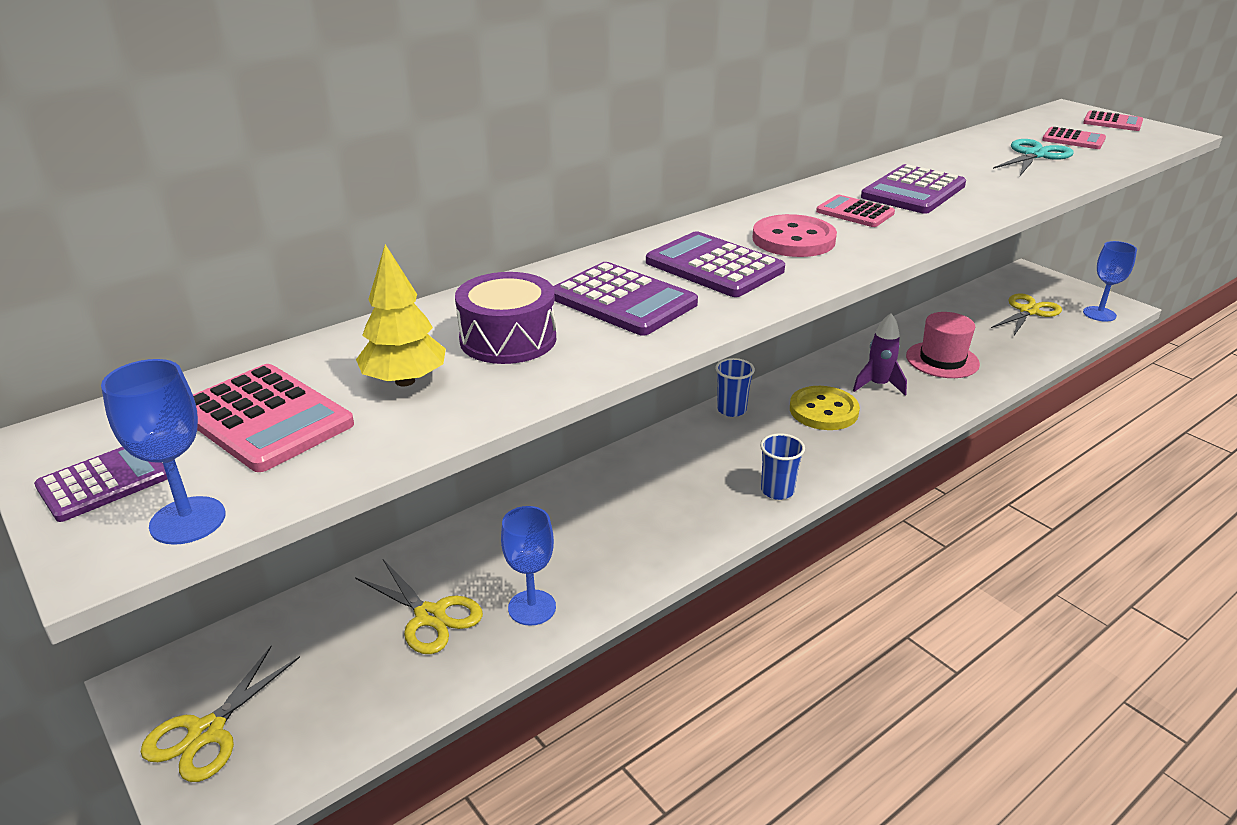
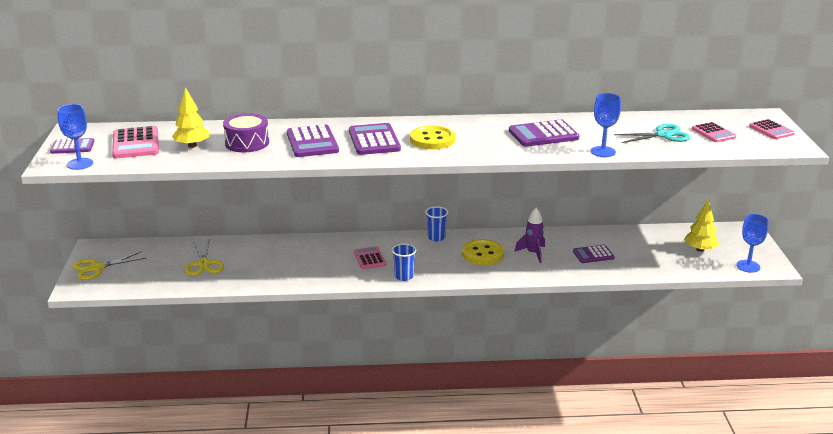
camera: 35 degrees right, 5 degrees down
(532, 607) = (242, 276): blue goblet -> blue goblet (603, 152)
(793, 240) = (432, 139): pink button -> yellow button
(855, 212) = (489, 136): pink calculator -> pink calculator (369, 258)
(942, 360) = (593, 255): pink hat -> purple calculator
(1028, 311) = (700, 249): yellow scissors -> yellow tree

